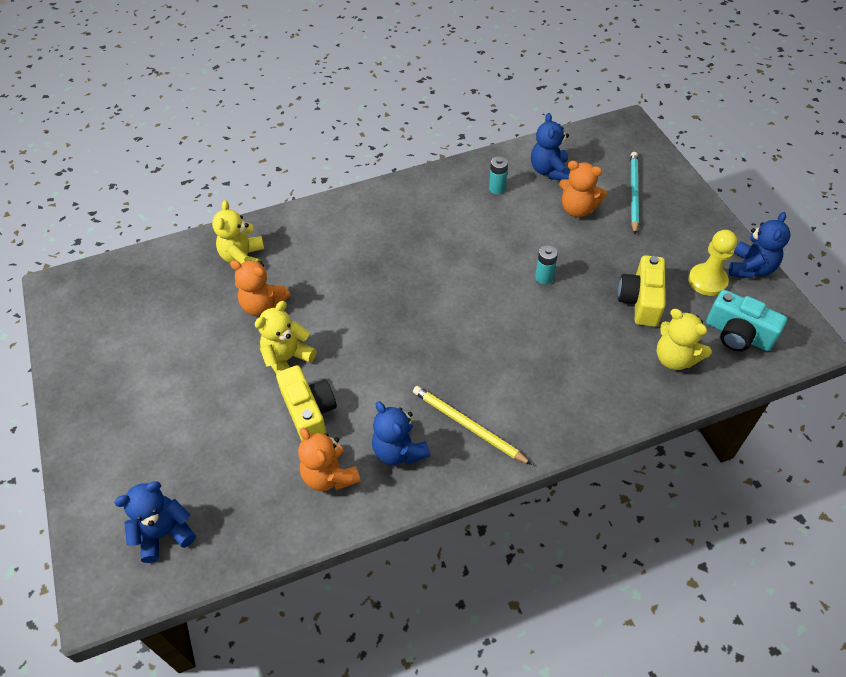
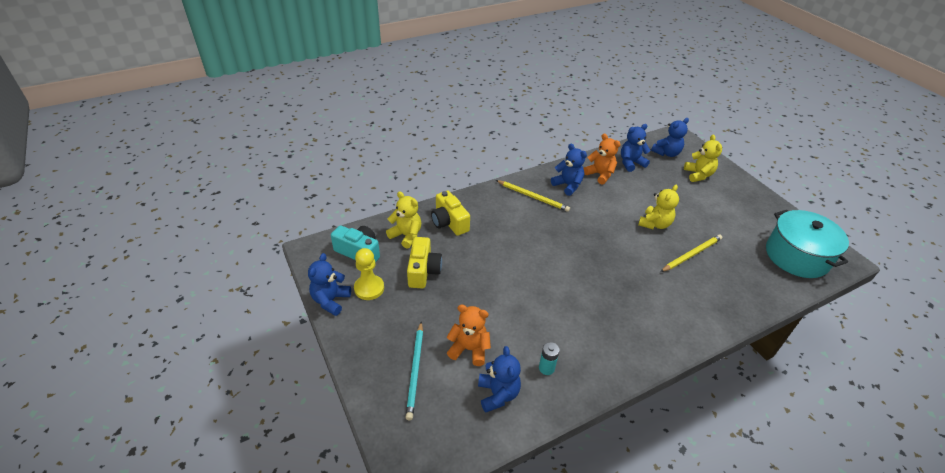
camera: 170 degrees right, 10 degrees down
(118, 295) = (796, 256): none -> turquoise pot
(243, 258) = (731, 287): yellow teddy bear -> yellow teddy bear (698, 175)
(254, 506) = (631, 163): none -> blue teddy bear
(263, 305) = (691, 254): orange teddy bear -> yellow pencil
(309, 412) = (625, 199): yellow camera -> yellow camera (449, 222)
(544, 277) = (495, 284): turquoise battery -> none

